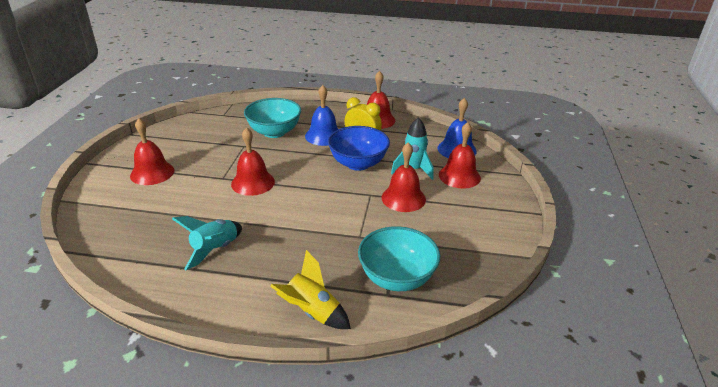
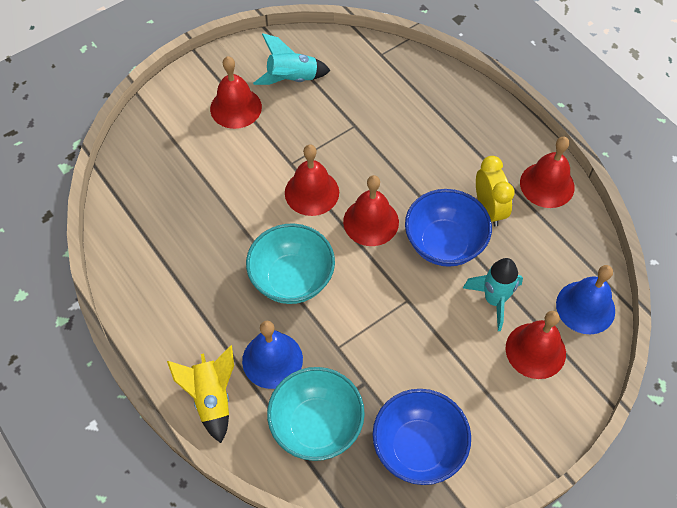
camera: 45 degrees right, 25 degrees up
(215, 250) = (202, 260): turquoise rocket -> turquoise rocket (292, 79)
(274, 132) = (406, 124): turquoise bowl -> turquoise bowl (292, 279)
(323, 136) = (454, 169): blue bell -> blue bell (272, 360)
(403, 198) = (435, 333): red bell -> red bell (371, 222)
(464, 248) = (418, 447): none -> blue bowl

